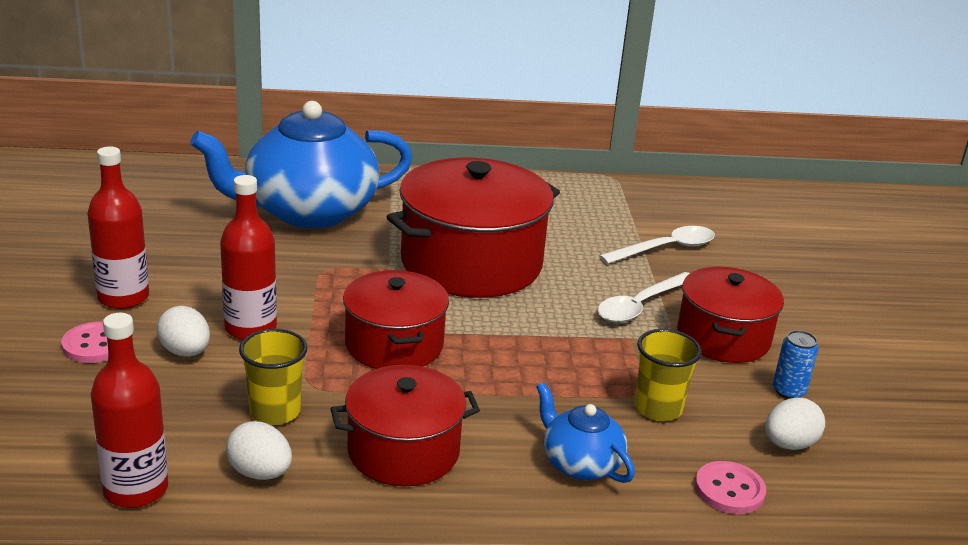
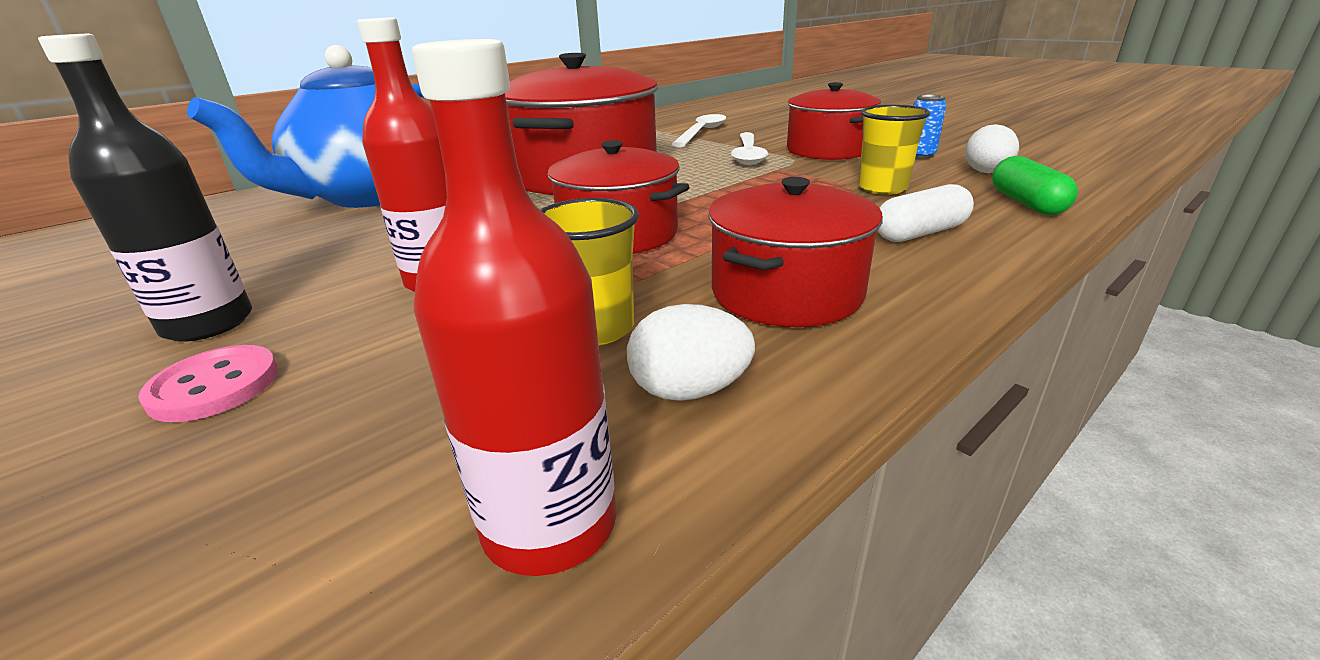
camera: 35 degrees left, 0 degrees up
(123, 297) = (208, 323): red bottle -> black bottle
(185, 352) = (384, 332): white egg -> none
(580, 463) = (920, 233): blue teapot -> white capsule
(729, 490) = (1026, 203): pink button -> green capsule

